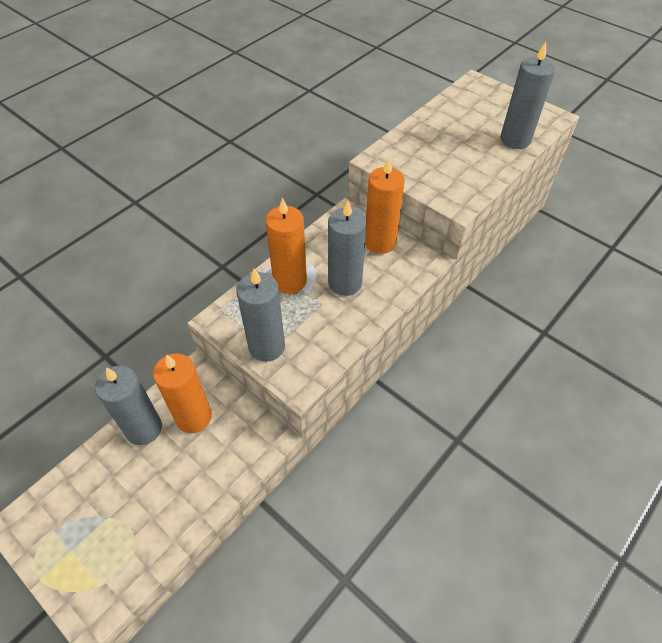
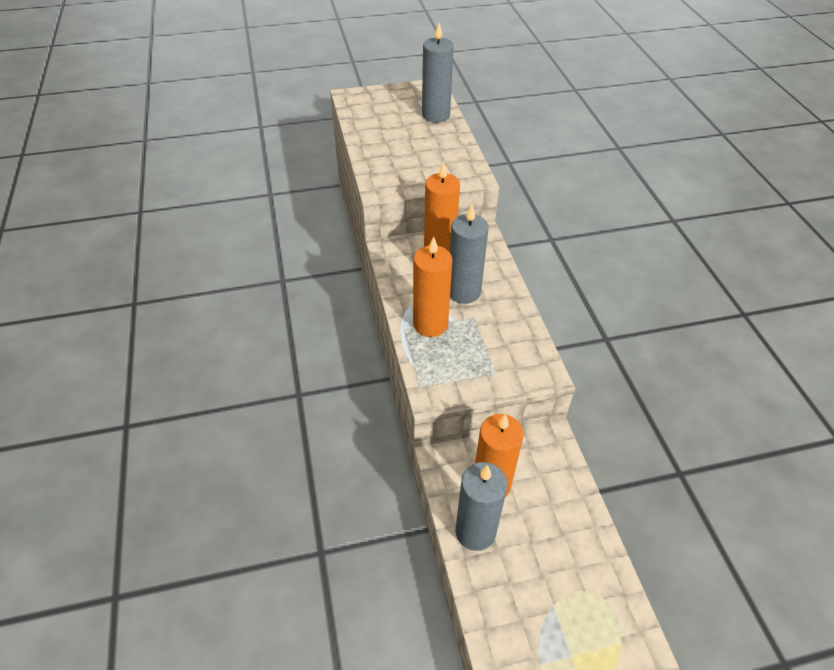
camera: 55 degrees left, 5 degrees down
(267, 346) = (490, 374): grey candle -> none

